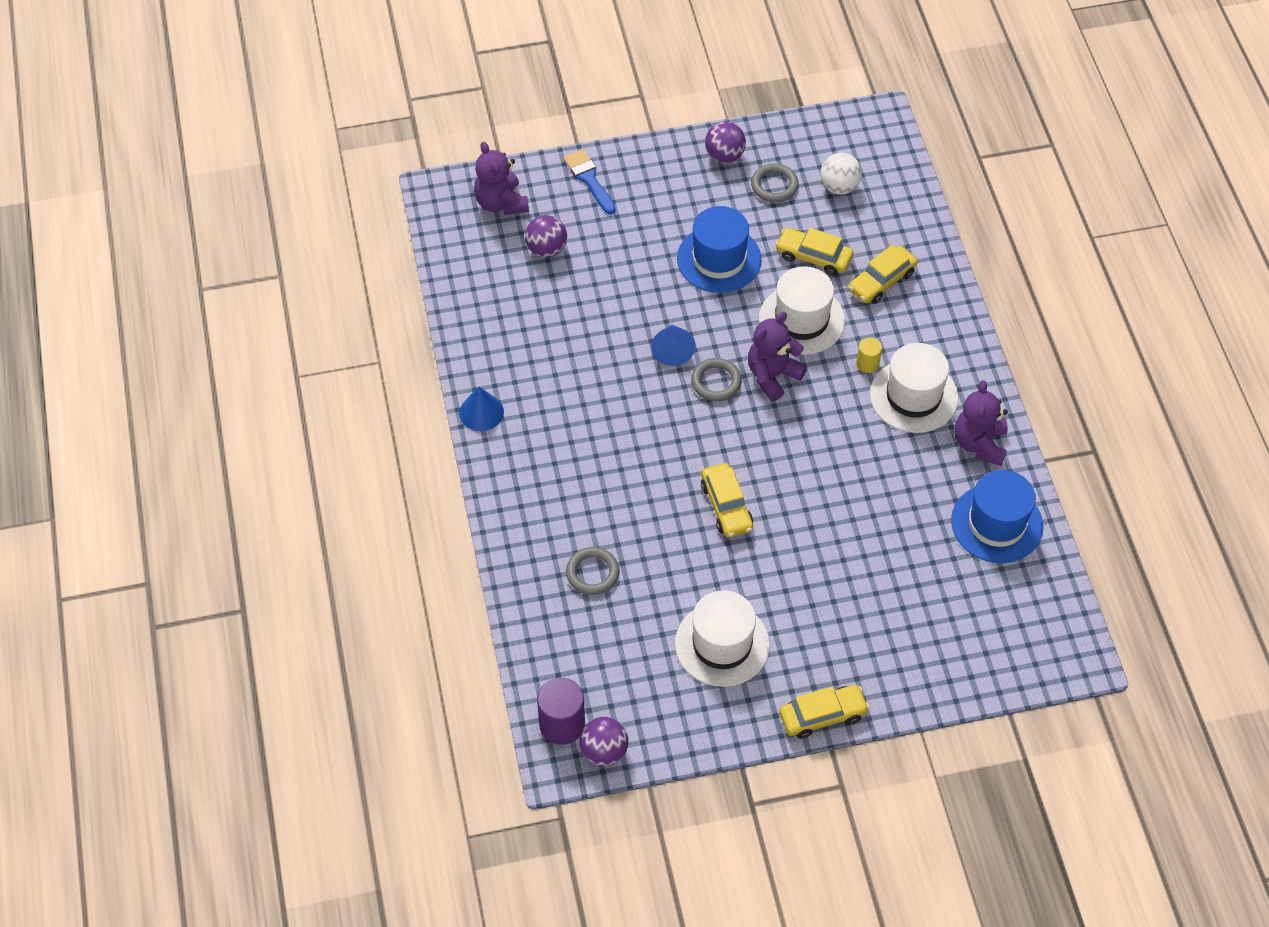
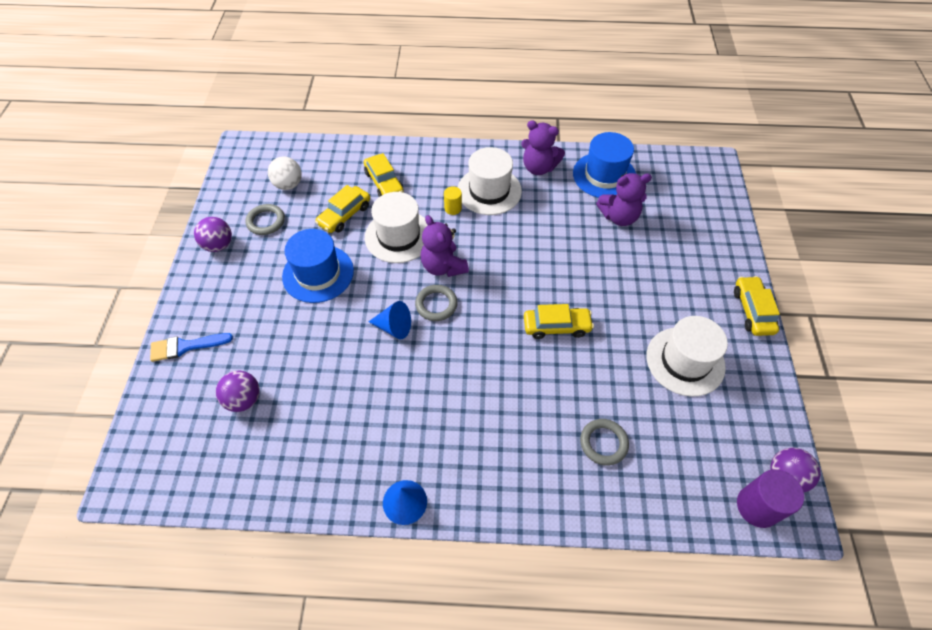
camera: 75 degrees left, 0 degrees up
(501, 203) = (170, 427): purple teddy bear -> purple teddy bear (619, 217)

